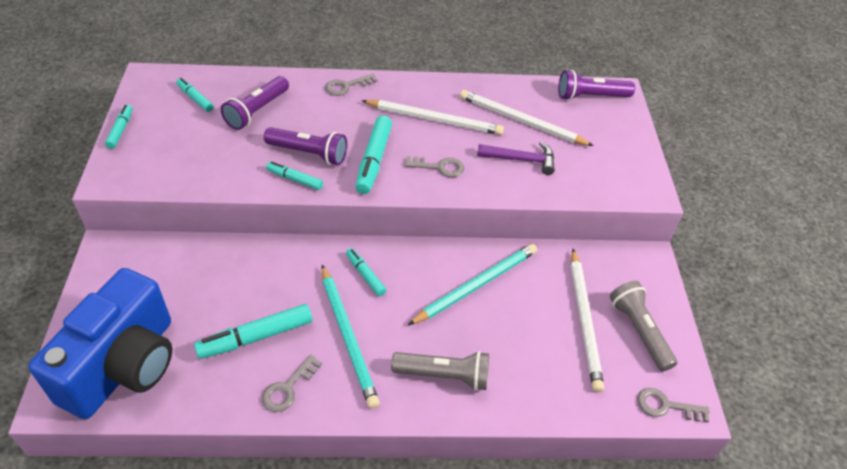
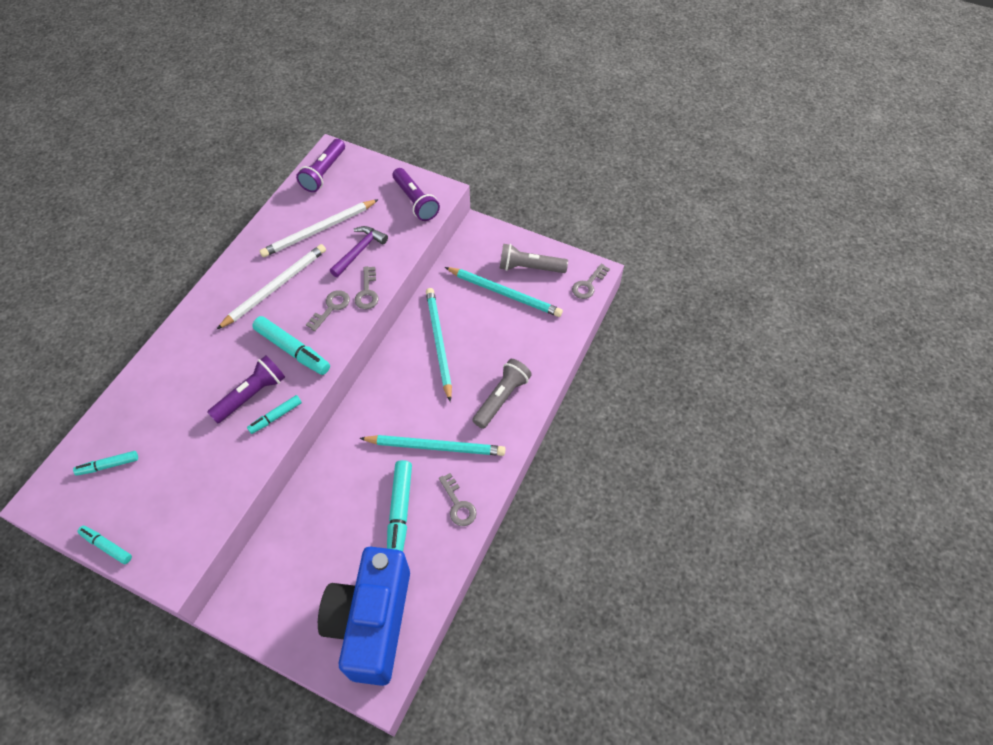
camera: 60 degrees left, 10 degrees up
(124, 365) = (372, 622): blue camera -> blue camera turned 135 degrees counterclockwise
(257, 111) = (166, 417): purple flashlight -> purple flashlight (415, 201)
(347, 86) = (185, 333): grey key -> grey key (367, 292)
(365, 275) = (386, 412): turquoise marker -> none
(584, 320) = (504, 293): white pencil -> turquoise pencil

